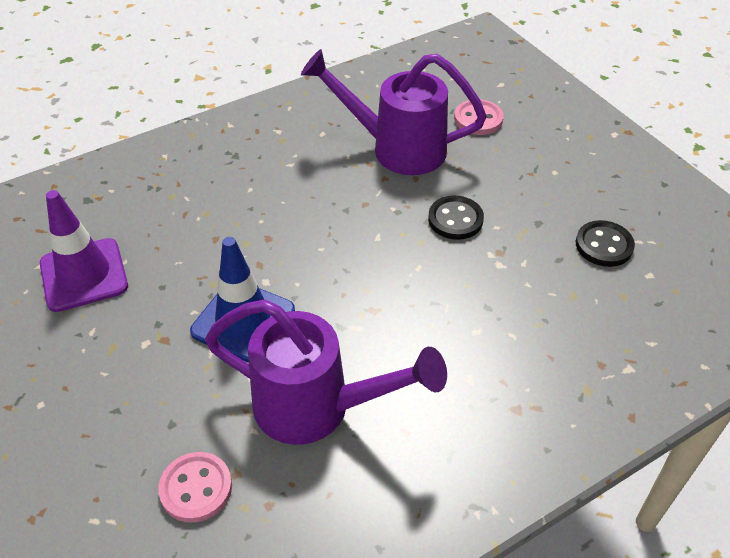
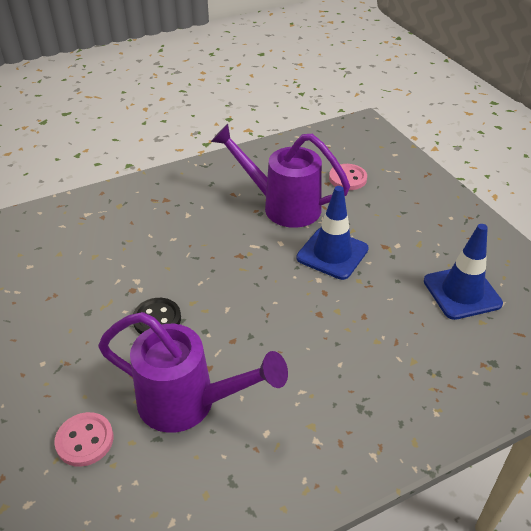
camera: 175 degrees left, 5 degrees down
(84, 275) = (462, 292): purple traffic cone -> blue traffic cone
(604, 245) = (47, 289): black button -> none

